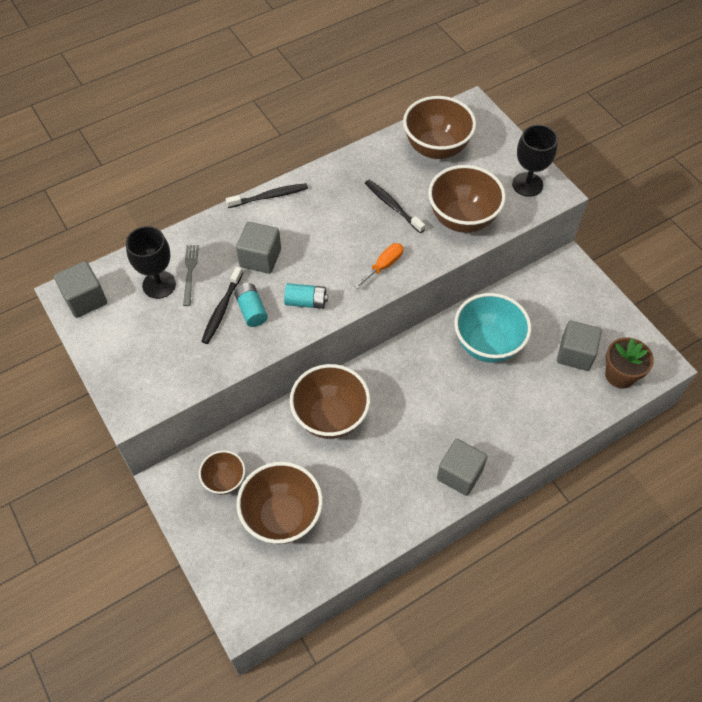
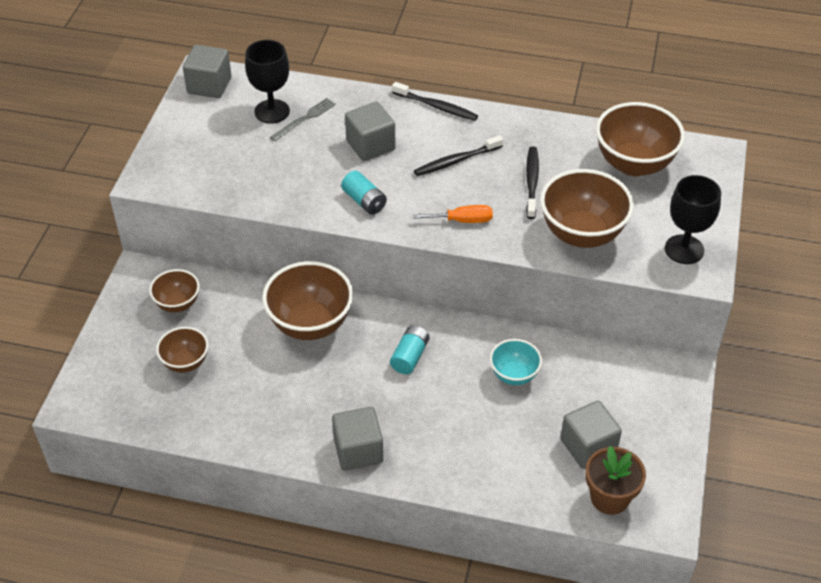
camera: 45 degrees right, 10 degrees down
(222, 309) = (294, 160): black toothbrush -> black toothbrush (456, 161)
(251, 310) = (315, 177): turquoise battery -> turquoise battery (410, 357)
(282, 516) = (185, 363): brown bowl -> brown bowl, size x0.56
(487, 345) = (514, 375): turquoise bowl -> turquoise bowl, size x0.56

